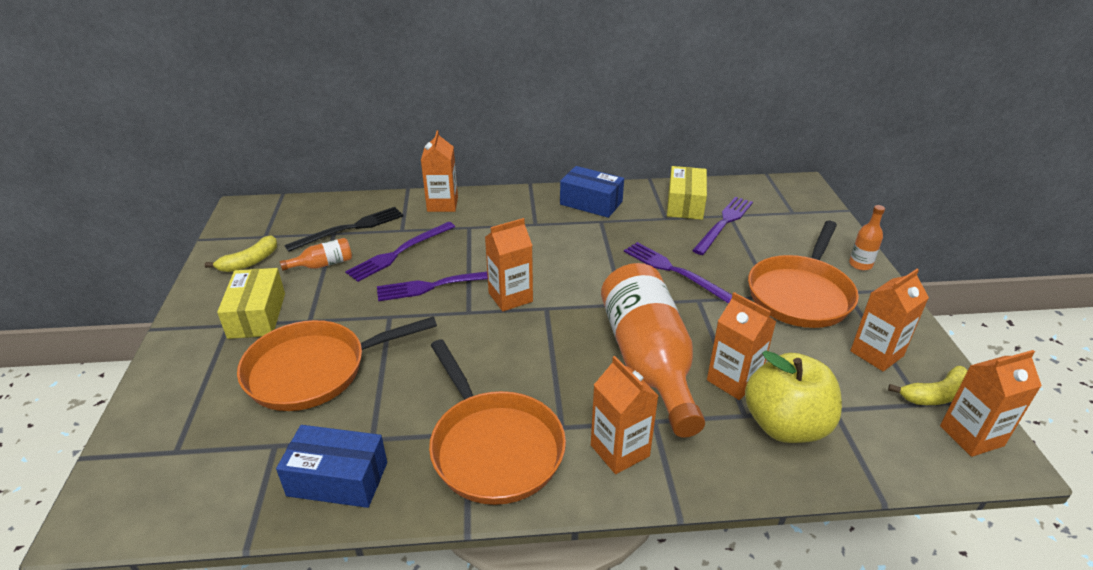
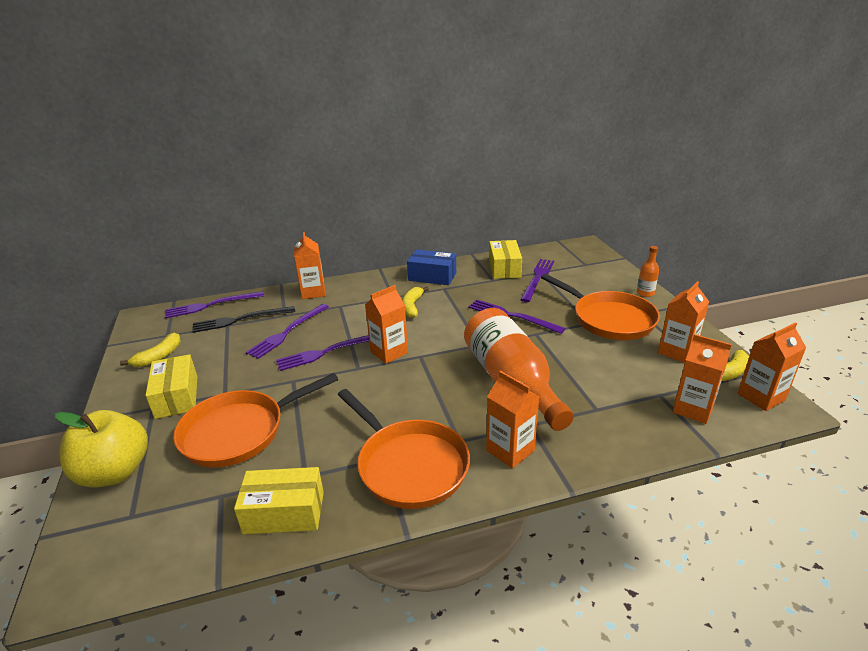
camera: 10 degrees left, 5 degrees down
(322, 205) = (211, 305): none -> purple fork
(323, 264) = (225, 350): orange bottle -> none
(338, 479) = (284, 512): blue box -> yellow box
(350, 228) = (240, 320): black fork -> black fork turned 150 degrees counterclockwise
(555, 241) = (412, 307): none -> yellow banana
(733, 380) = (580, 386): orange carton -> orange carton (693, 409)
(785, 425) = (628, 411): yellow apple -> yellow apple (115, 472)
(800, 294) = (609, 319): orange pan -> orange pan turned 60 degrees counterclockwise

